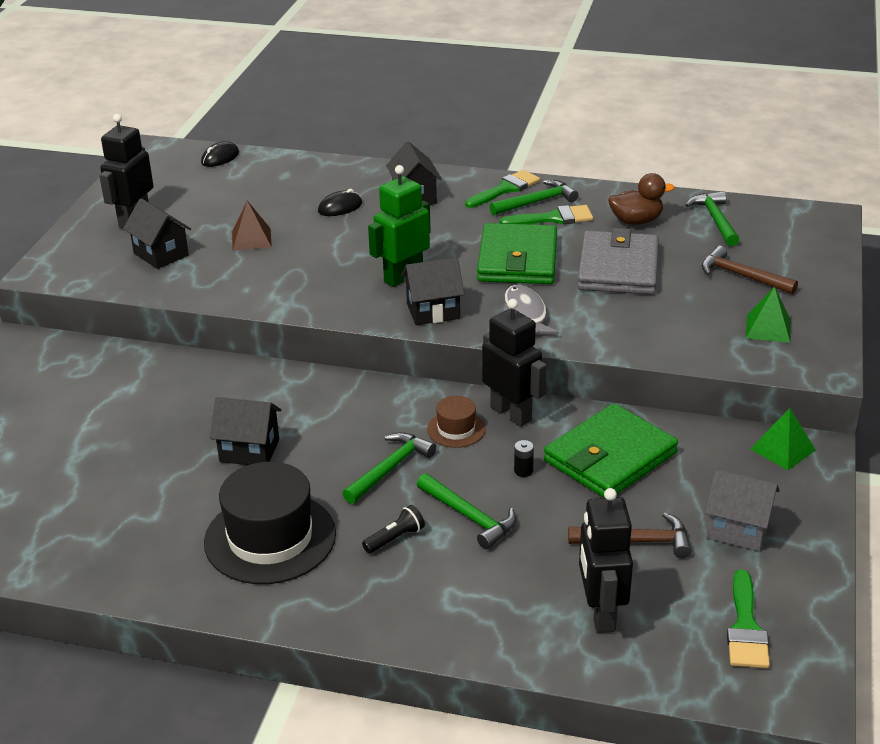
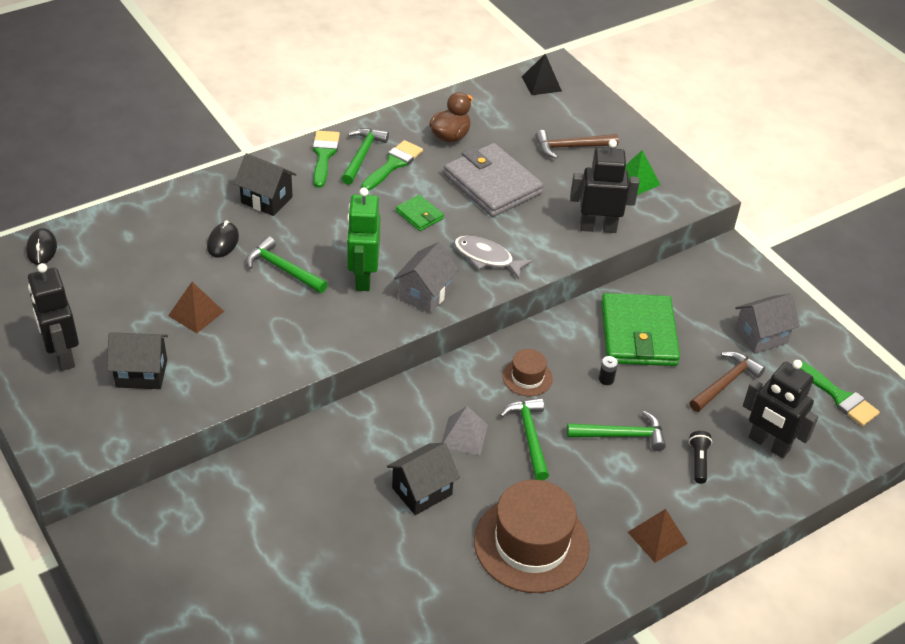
camera: 50 degrees left, 10 degrees up
(270, 538) = (531, 544): black hat -> brown hat
(339, 436) = (464, 436): none -> grey pyramid
(377, 606) = (657, 537): none -> brown pyramid
(395, 538) = (602, 483): black flashlight -> black flashlight (698, 461)
(433, 311) = (425, 294): black house -> grey house
(511, 413) = (543, 342): black robot -> black robot (598, 227)
(517, 260) = (419, 215): green wallet -> green wallet, size x0.47
(715, 220) = (497, 108): green hammer -> green hammer (283, 269)
(783, 449) = (715, 264): green pyramid -> none
(790, 221) = (541, 84): none -> black pyramid

